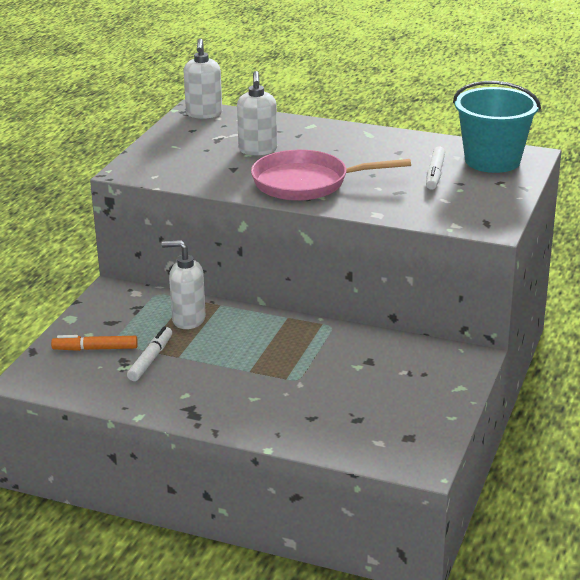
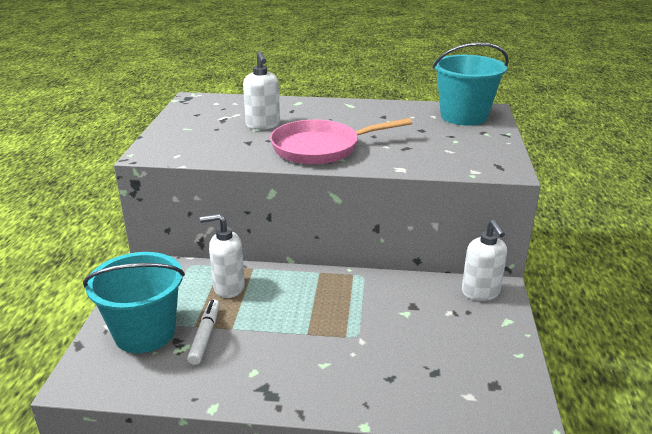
camera: 15 degrees left, 0 degrees up
(95, 349) = (145, 332): orange marker -> turquoise bucket
(204, 114) = (202, 101): white soap dispenser -> white soap dispenser (480, 292)
(435, 174) = (425, 130): white marker -> none

